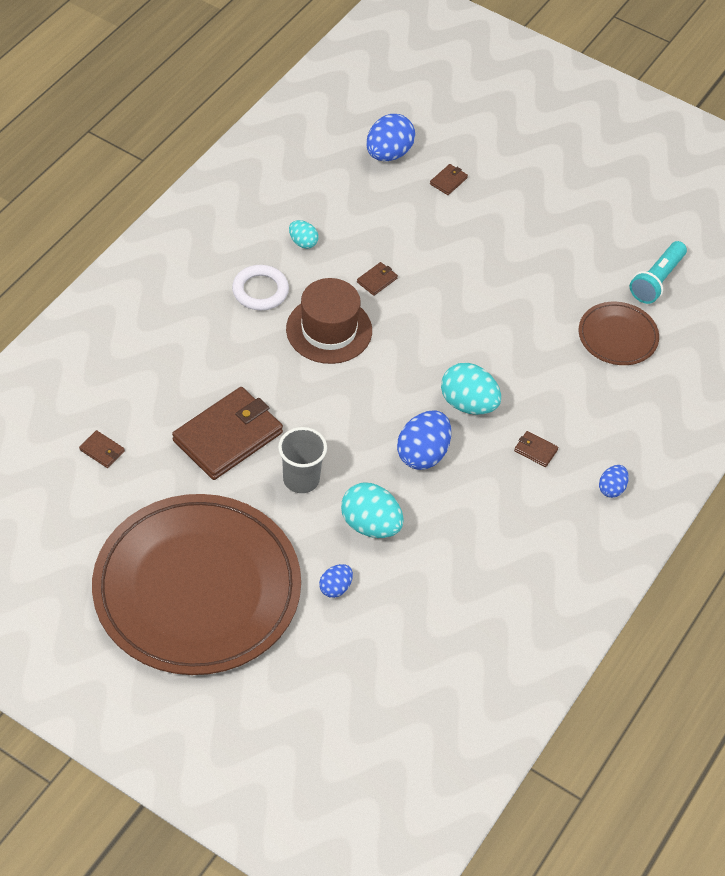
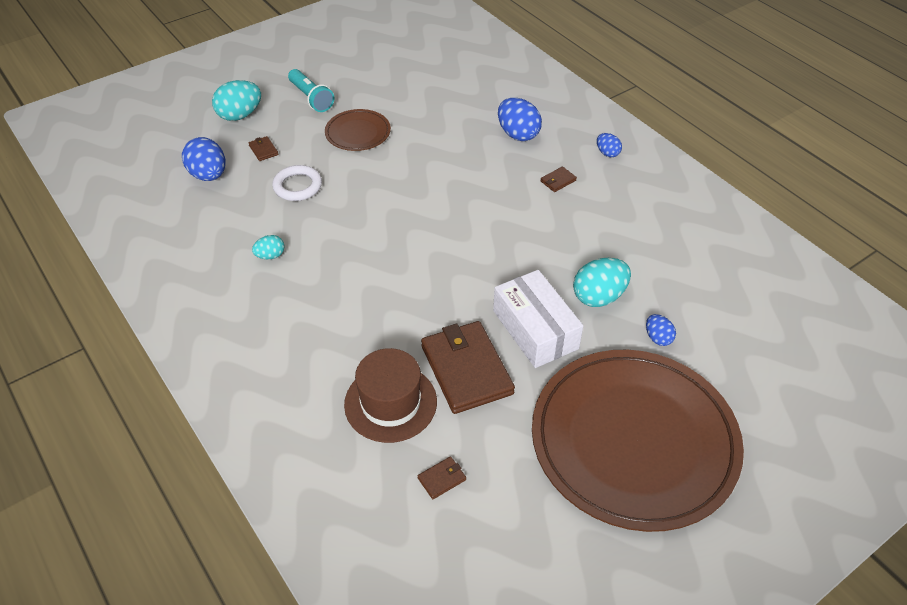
camera: 65 degrees left, 5 degrees down
(260, 291) = (308, 300): white ring -> white ring (297, 186)
(301, 479) = (535, 329): grey cup -> white box
(329, 330) = (379, 266): brown hat -> brown hat (390, 403)
(377, 280) = (342, 220): brown wallet -> none
(423, 454) = (537, 244): blue egg -> blue egg (518, 134)
(468, 404) = (498, 204): turquoise egg -> turquoise egg (240, 115)
(617, 336) = (470, 109): brown plate -> brown plate (358, 133)
(657, 280) = (428, 77): turquoise flashlight -> turquoise flashlight (311, 98)

